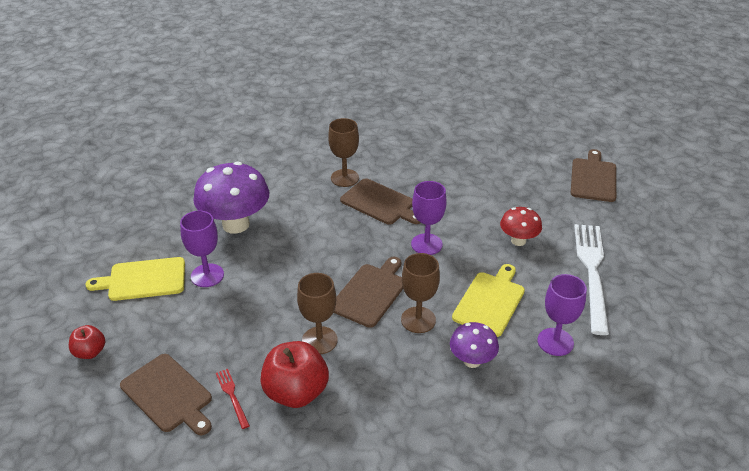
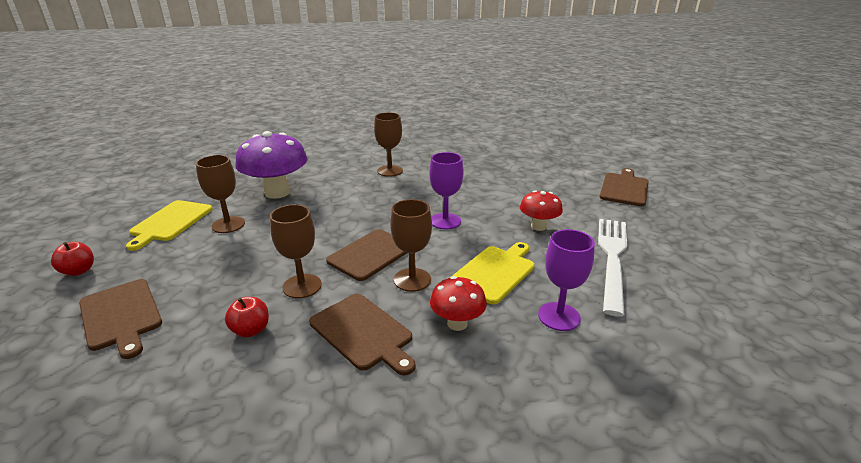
camera: 10 degrees right, 10 degrees down
(143, 280) = (170, 222): yellow cutting board -> yellow cutting board turned 75 degrees counterclockwise
(207, 275) = (228, 225): purple goblet -> brown goblet
(232, 396) = (183, 325): red fork -> none
(296, 392) = (251, 330): red apple -> red apple, size x0.55
(380, 203) = (413, 189): brown cutting board -> brown cutting board (363, 332)
(472, 360) = (457, 323): purple mushroom -> red mushroom

